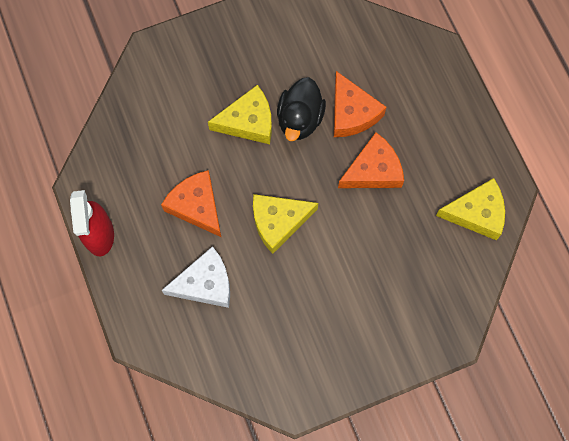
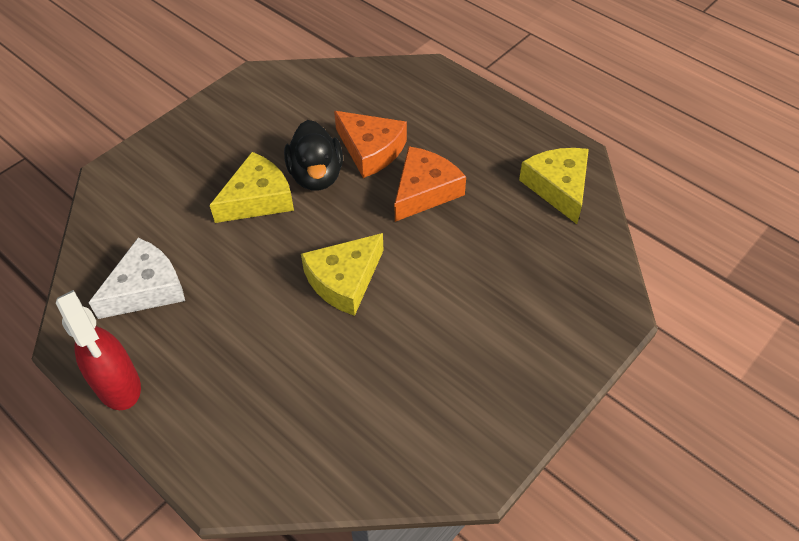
camera: 25 degrees left, 20 degrees down
(196, 206) = (235, 303): orange cheese -> none
(205, 283) = (286, 382): white cheese -> white cheese (146, 289)
(476, 213) = (558, 187): yellow cheese -> yellow cheese turned 75 degrees counterclockwise

